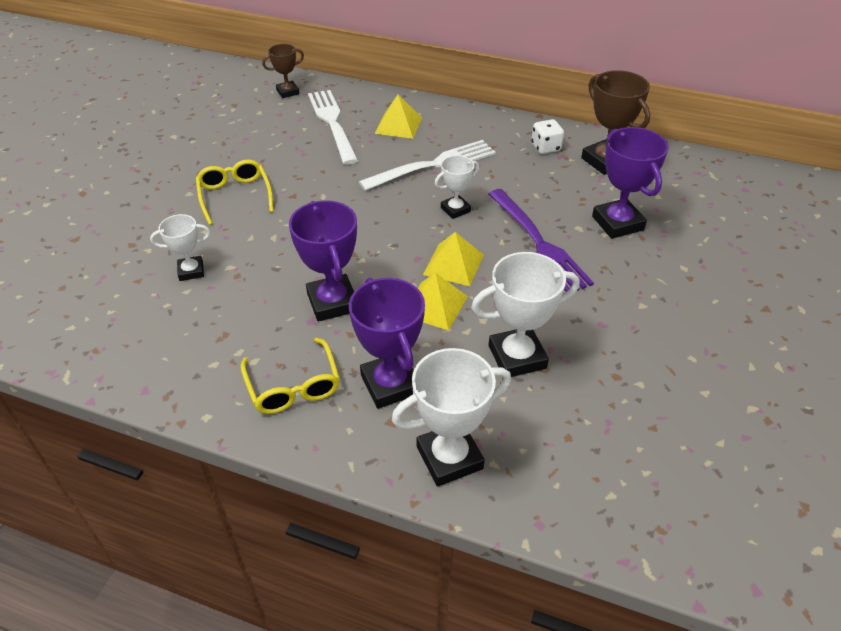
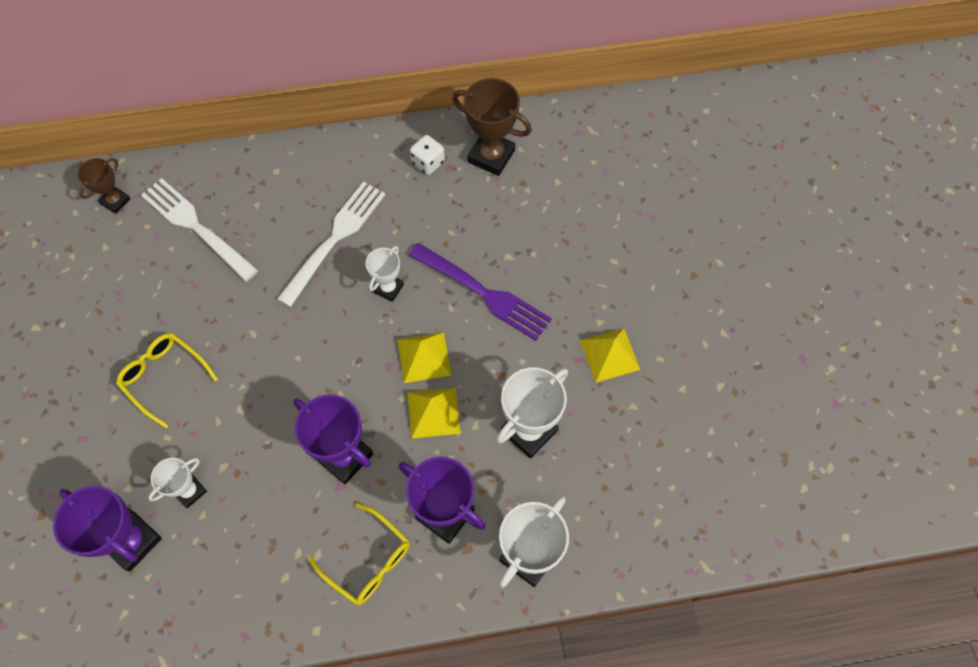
camera: 30 degrees left, 20 degrees up
(398, 125) = (267, 198): yellow pyramid -> yellow pyramid (609, 354)
(617, 223) = (538, 234): purple trophy -> purple trophy (132, 541)

